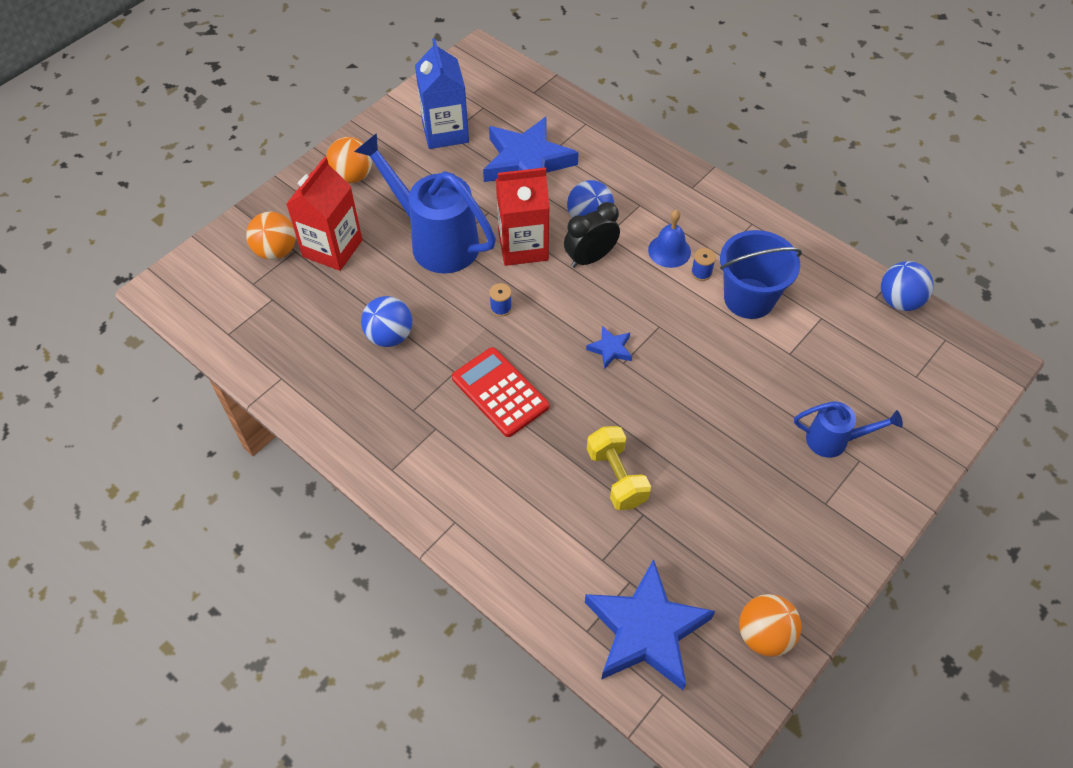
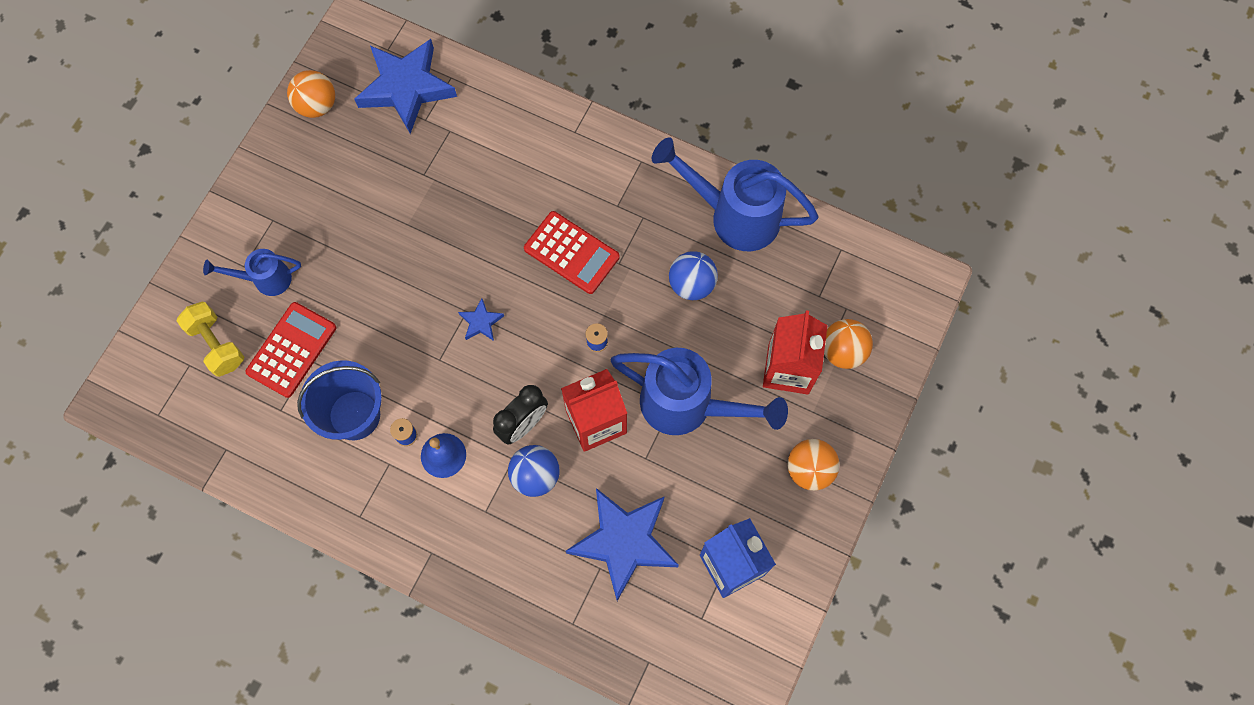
camera: 165 degrees right, 15 degrees up
(318, 389) = (734, 215): none -> blue watering can
(616, 477) = (451, 200): yellow dumbbell -> yellow dumbbell (217, 344)
(808, 367) = (291, 350): none -> red calculator
(899, 301) = (201, 451): blue ball -> none

